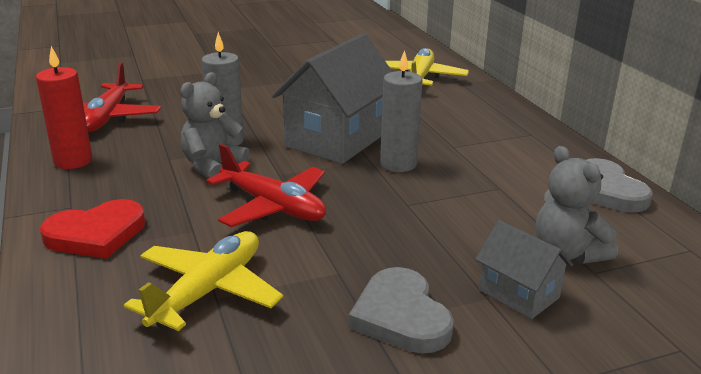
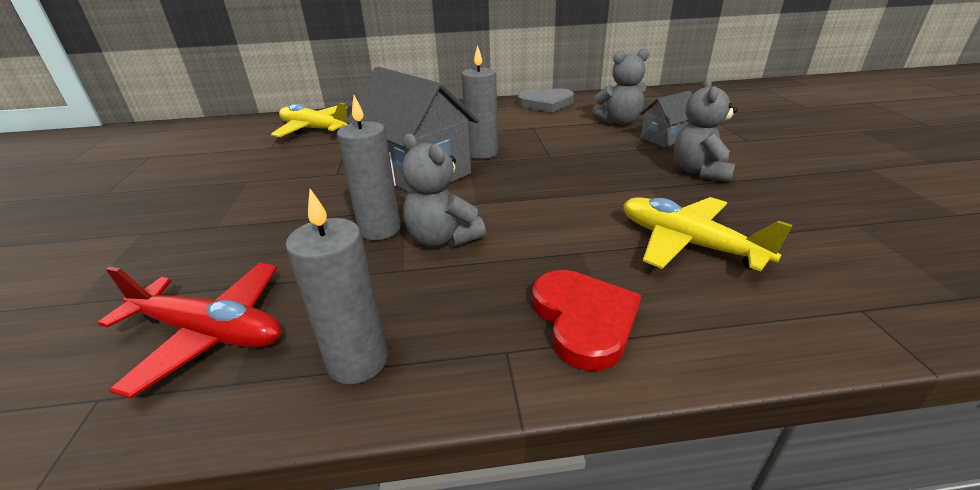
camera: 75 degrees left, 5 degrees up
(73, 161) = (357, 361): red candle -> grey candle
(273, 206) = (541, 208): red plane -> none
(401, 316) = (699, 171): grey heart -> grey teddy bear

